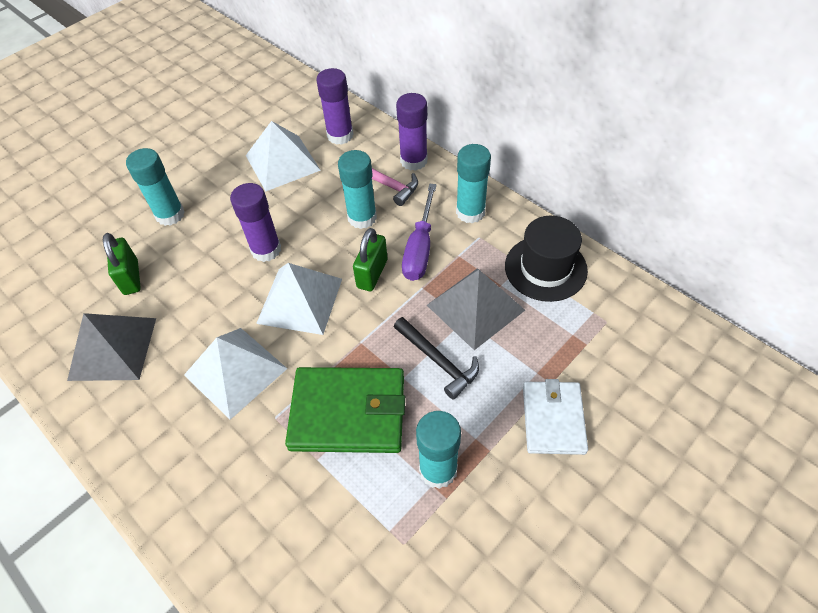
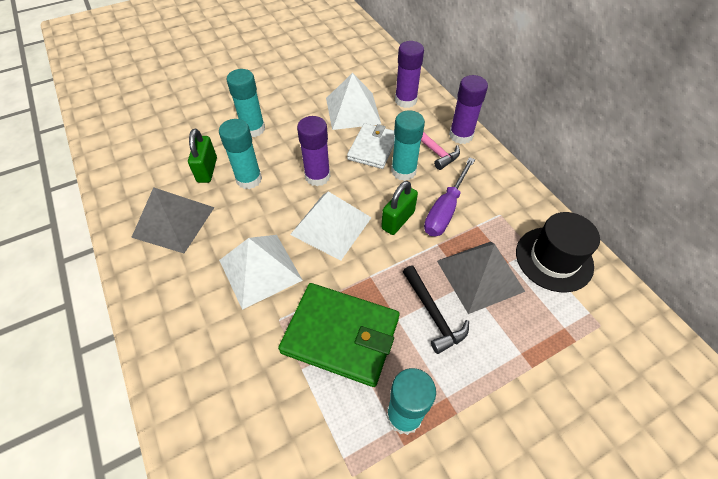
camera: 15 degrees right, 0 degrees up
(470, 212) = (498, 191): turquoise glue stick -> turquoise glue stick (249, 179)
(553, 419) = (525, 403): white wallet -> white wallet (373, 148)

